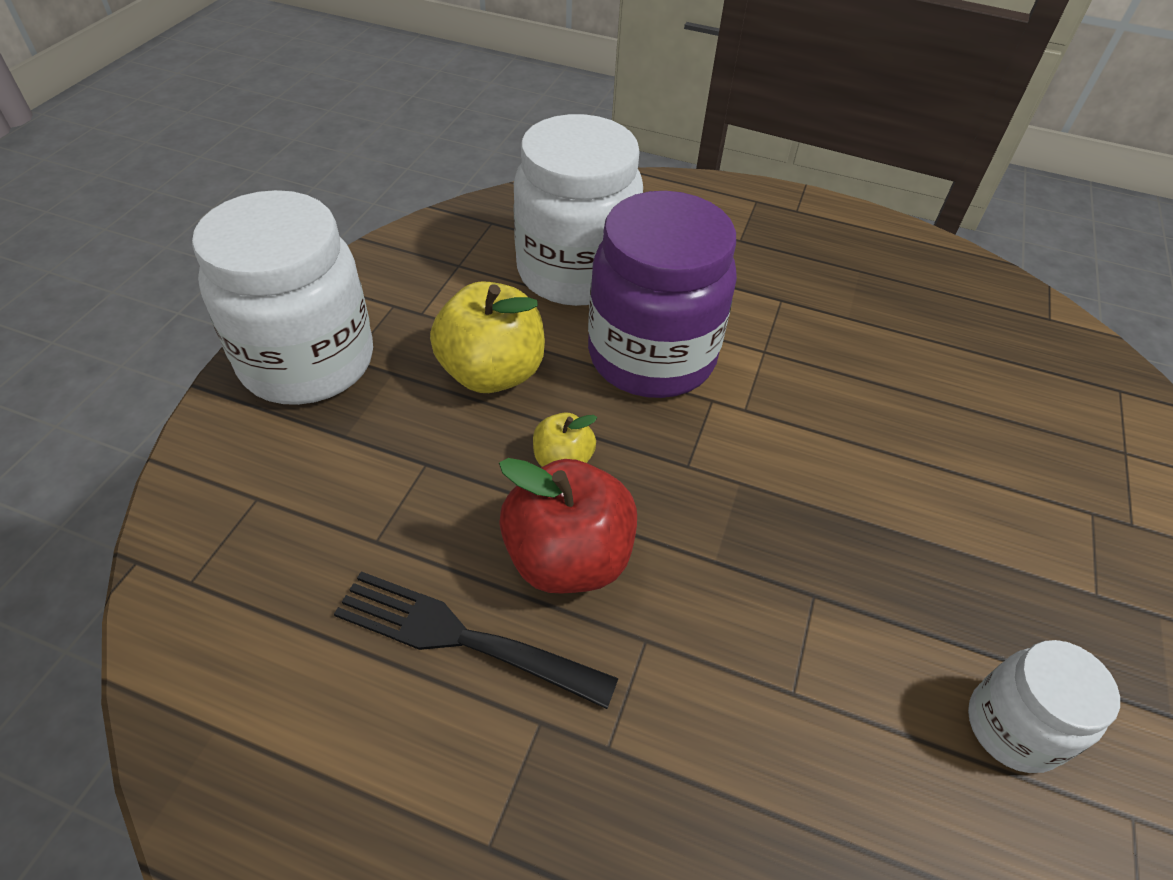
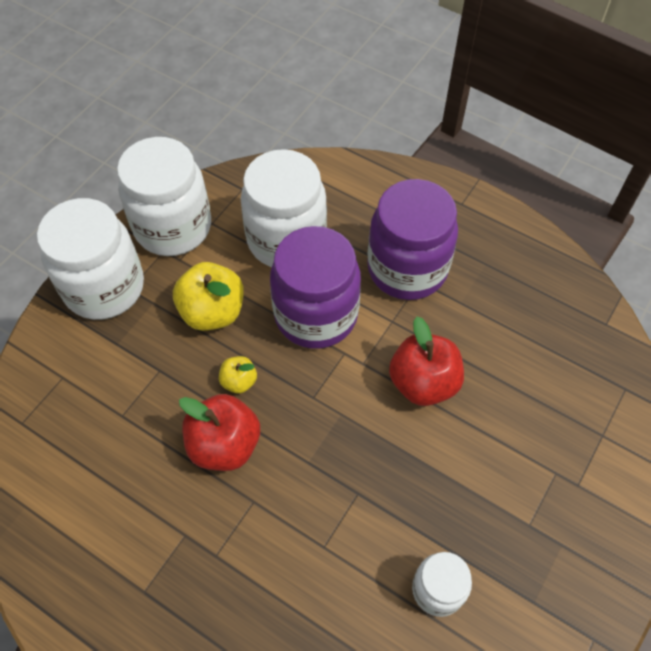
camera: 15 degrees right, 10 degrees up
(401, 275) = (173, 227): none -> white jar
(465, 638) = (157, 482): black fork -> none
(758, 287) = (407, 269): none -> purple jar
(844, 422) = (423, 383): none -> red apple

